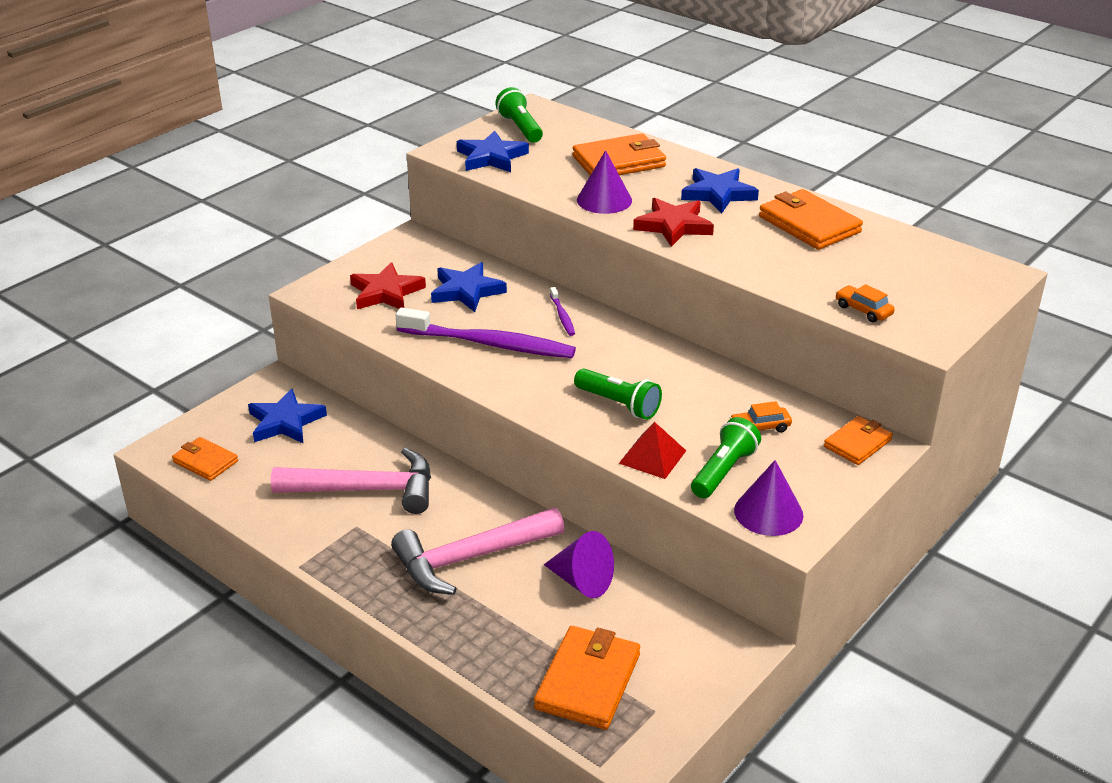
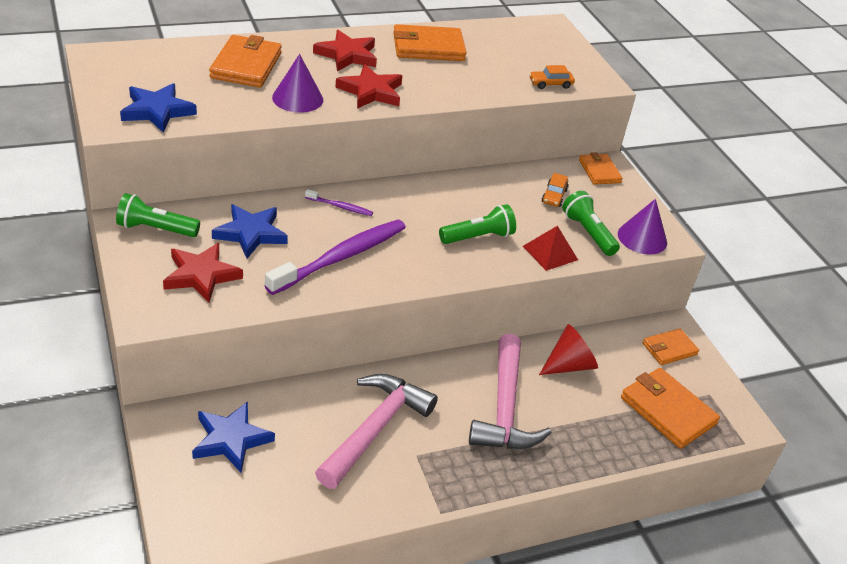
camera: 65 degrees left, 5 degrees up
(205, 461) = (239, 519): orange wallet -> orange wallet (669, 349)
(520, 128) = (125, 76): green flashlight -> green flashlight (156, 229)
(582, 581) = (569, 365): purple cone -> red cone
(718, 194) = (347, 55): blue star -> red star

